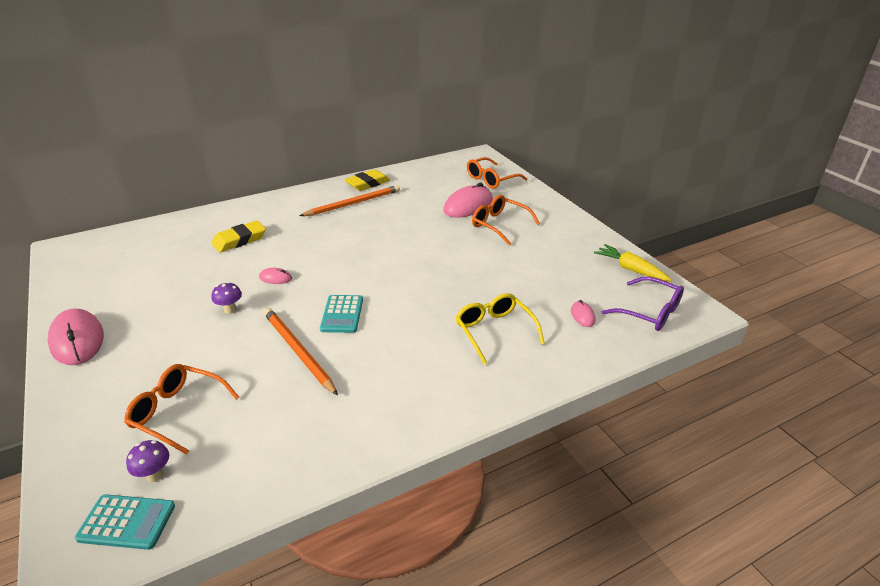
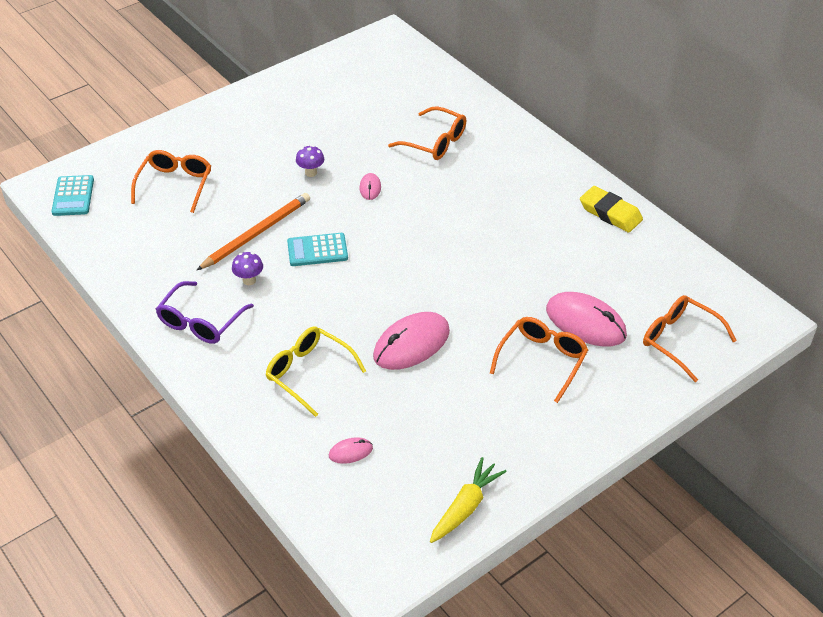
camera: 80 degrees right, 10 degrees up
(77, 340) = (254, 99): pink mouse -> pink mouse (411, 344)
(155, 475) = (113, 195): purple mushroom -> purple mushroom (249, 280)
(239, 240) = (435, 142): yellow eraser -> orange glasses
(353, 203) = (550, 211): orange pencil -> none
(494, 331) = (308, 373): yellow glasses -> yellow glasses turned 105 degrees counterclockwise
(650, 312) = (369, 521): purple glasses -> purple glasses (200, 322)

